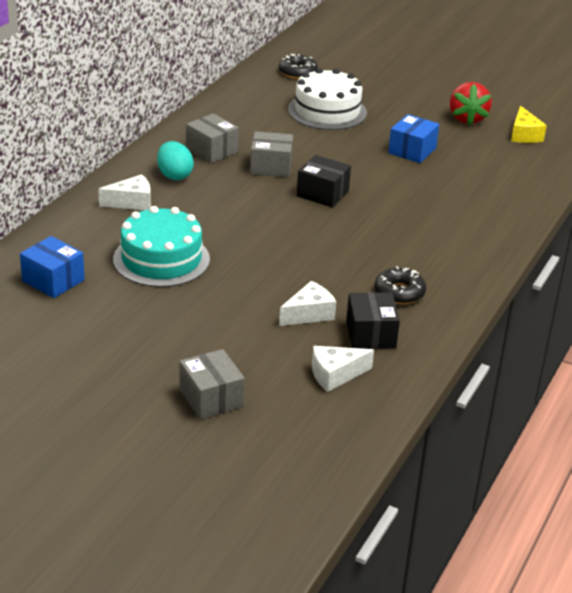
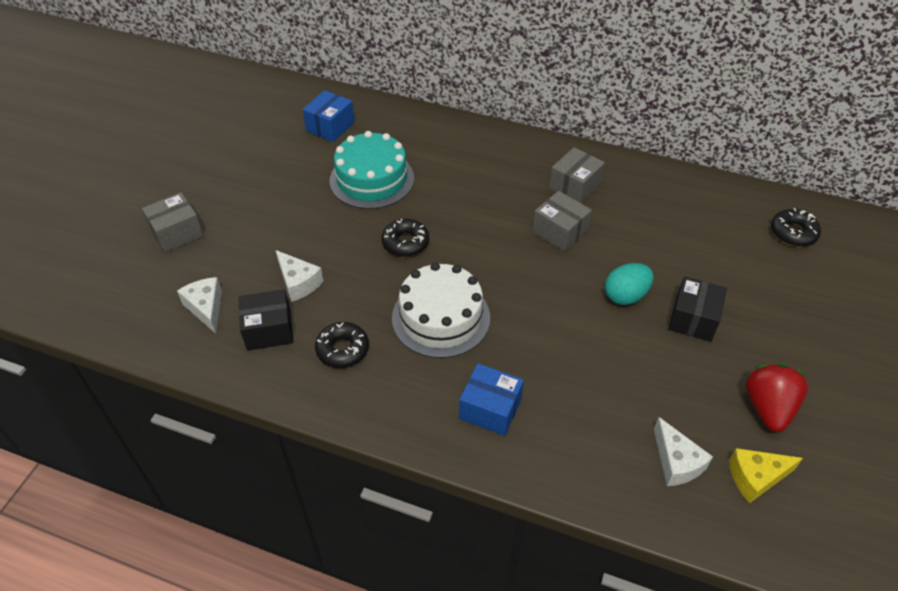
camera: 85 degrees right, 15 degrees up
(132, 202) = (459, 149): white cheese -> white cheese (676, 462)
(174, 175) = (516, 168): turquoise egg -> turquoise egg (625, 296)
(265, 247) = (405, 242): none -> black donut
(271, 167) = (560, 231): grey box -> grey box turned 45 degrees counterclockwise
(322, 193) = (519, 276): black box -> black box (693, 319)
(327, 111) = (709, 266): white cake -> white cake (441, 317)
(412, 151) = (649, 350): blue box -> blue box (490, 409)
(467, 118) = (768, 408): red strawberry -> red strawberry turned 105 degrees clockwise

